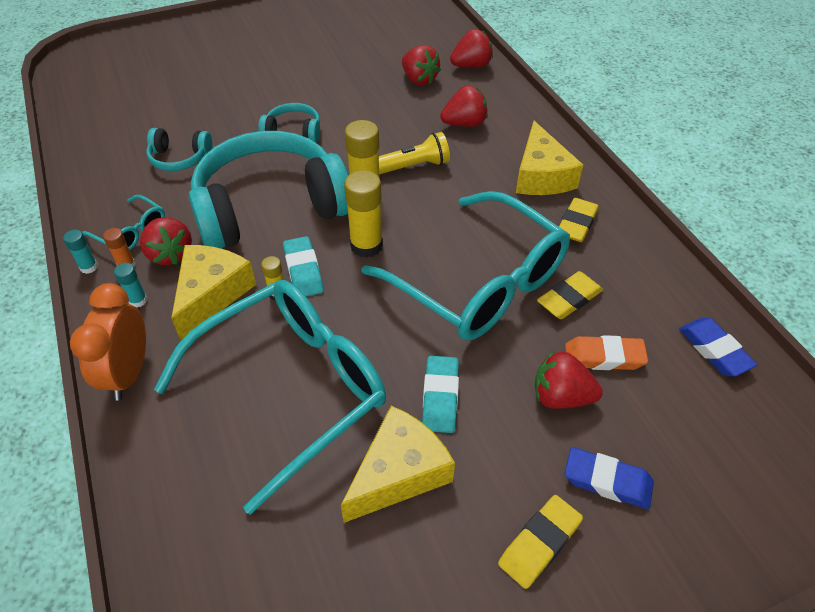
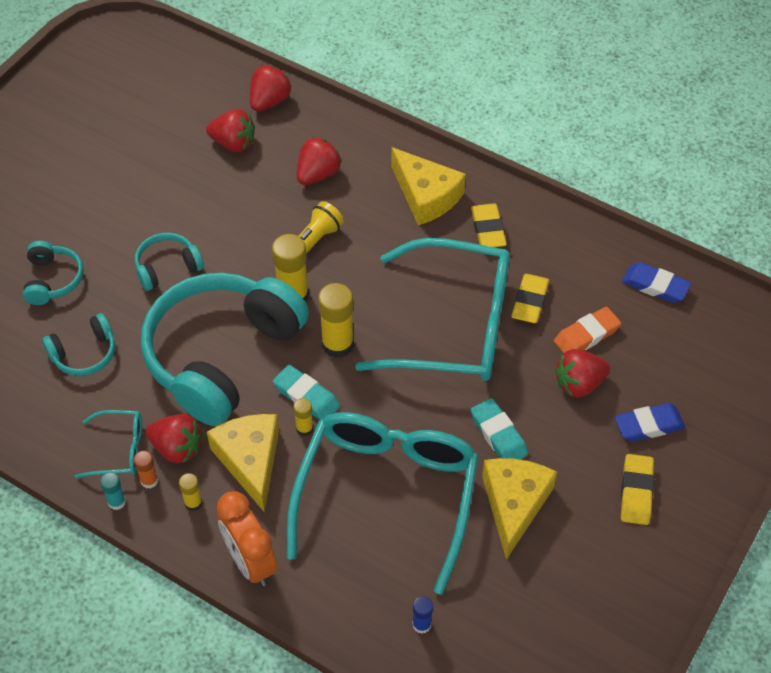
camera: 35 degrees left, 5 degrees up
(138, 300) = (193, 503): turquoise glue stick -> yellow glue stick
(206, 531) = (421, 624): none -> blue glue stick
(211, 105) = (53, 280): none -> turquoise headphones

